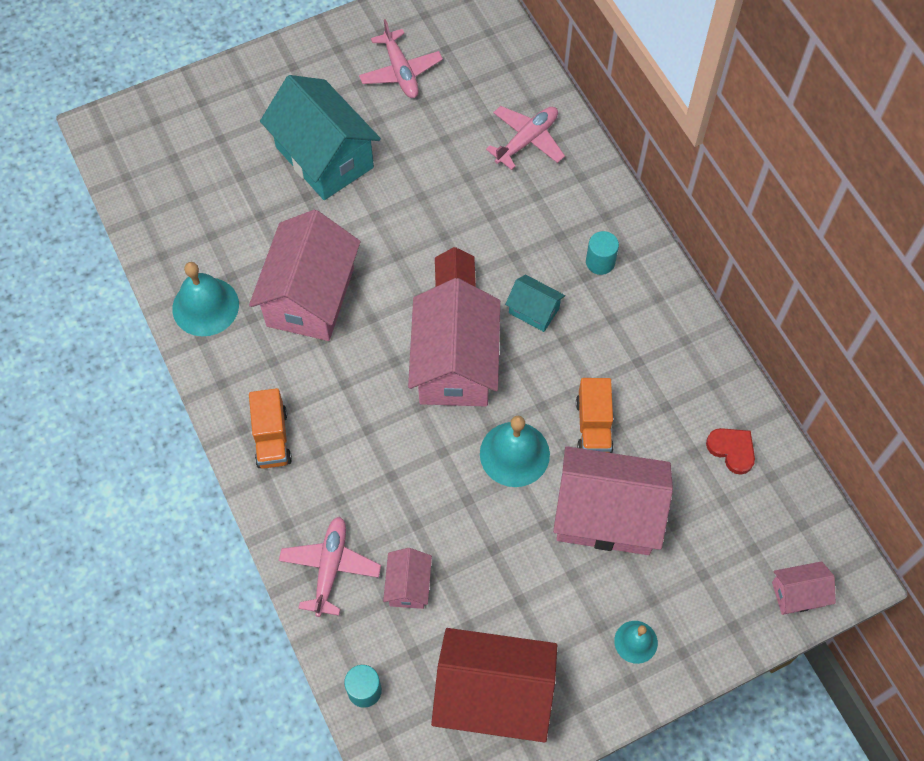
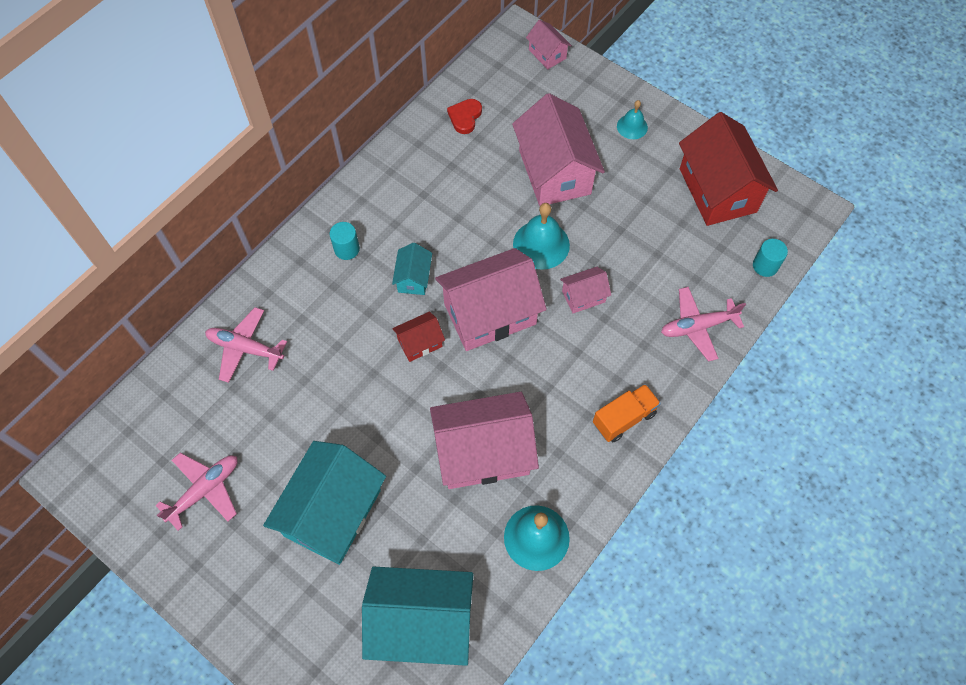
camera: 115 degrees left, 0 degrees up
(191, 189) = (422, 622): none -> turquoise house
(408, 585) = (678, 270): pink house -> pink house (583, 296)
(593, 426) = (491, 203): orange truck -> none

